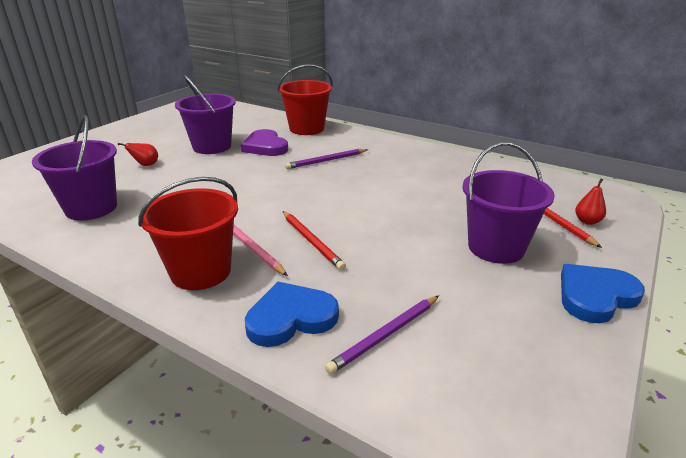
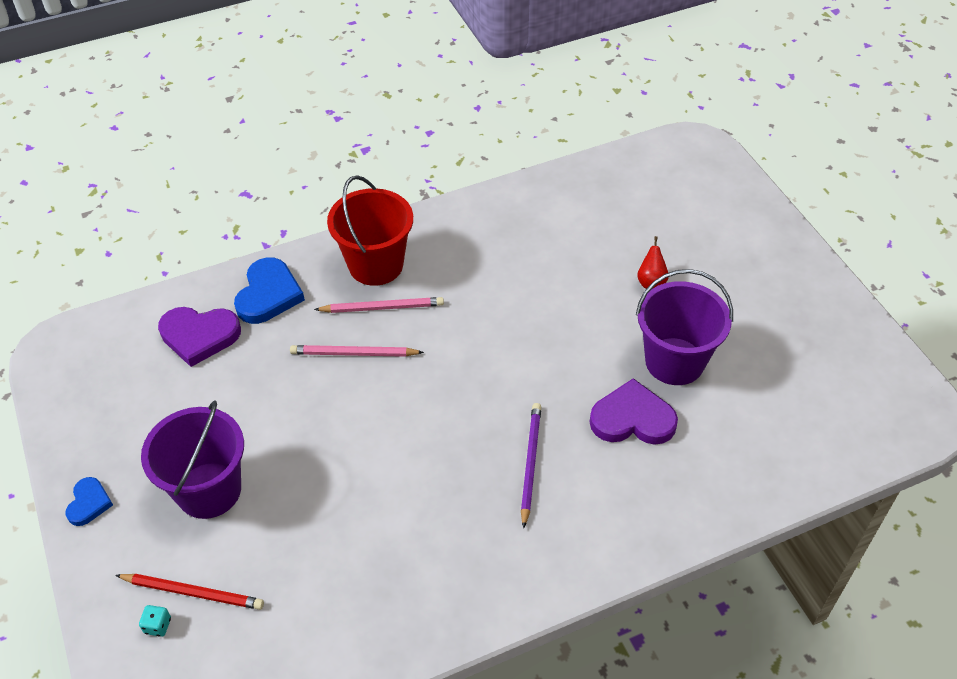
camera: 125 degrees right, 20 degrees up
(91, 208) = (560, 221): purple bucket -> none
(306, 128) = (678, 505): red bucket -> none
(312, 241) = (354, 354): red pencil -> pink pencil
(385, 335) = (199, 336): purple pencil -> purple heart
(587, 221) = (158, 625): red pear -> turquoise dice
(595, 296) = (89, 503): blue heart -> blue heart, size x0.57

